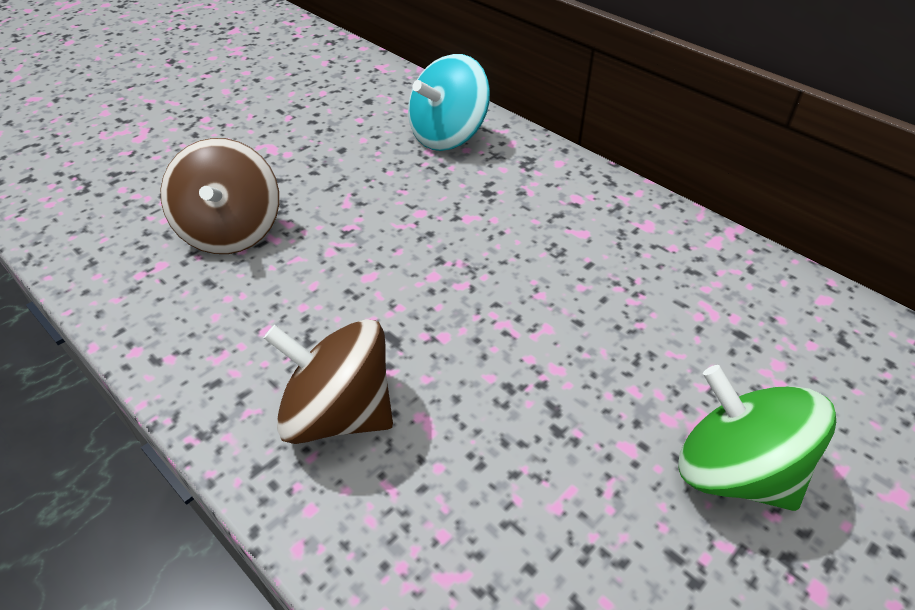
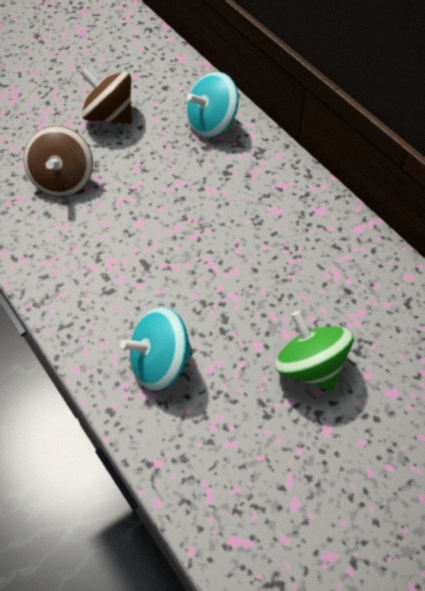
camera: 10 degrees right, 10 degrees up
(338, 413) = (107, 303): brown spinning top -> brown spinning top (109, 116)
(461, 511) = (160, 364): none -> turquoise spinning top

